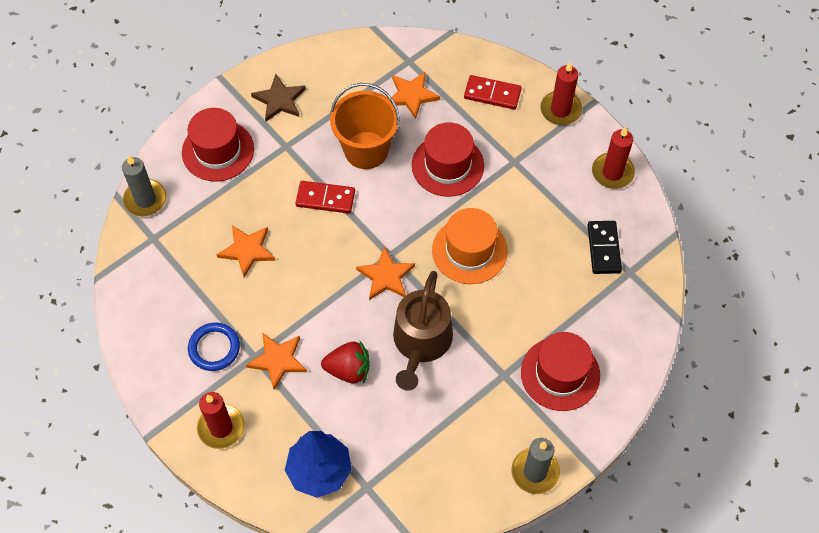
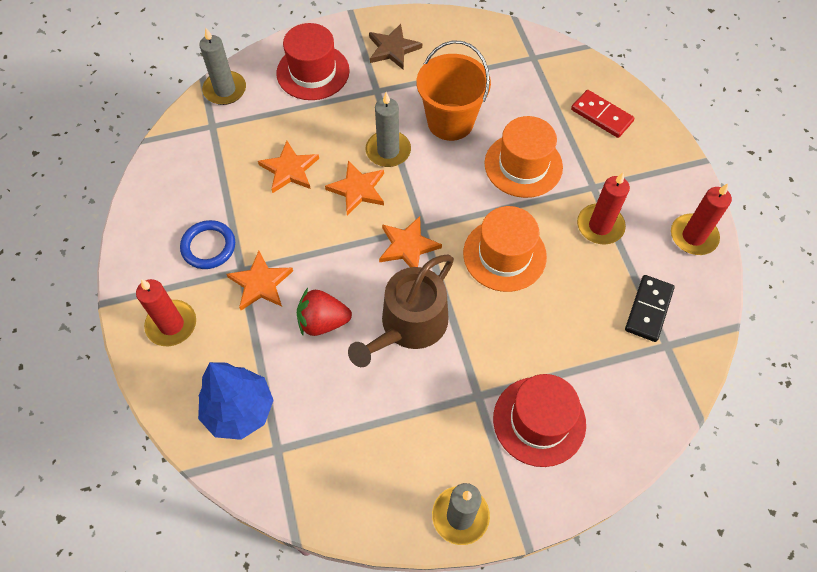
camera: 25 degrees right, 0 degrees up
(325, 198) = (388, 151): red domino -> grey candle
(348, 370) = (323, 321): red strawberry -> red strawberry turned 150 degrees clockwise
(412, 95) = (520, 89): orange star -> orange star (357, 189)
(447, 165) = (523, 165): red hat -> orange hat
(560, 110) = (665, 155): red candle -> red candle (600, 226)

